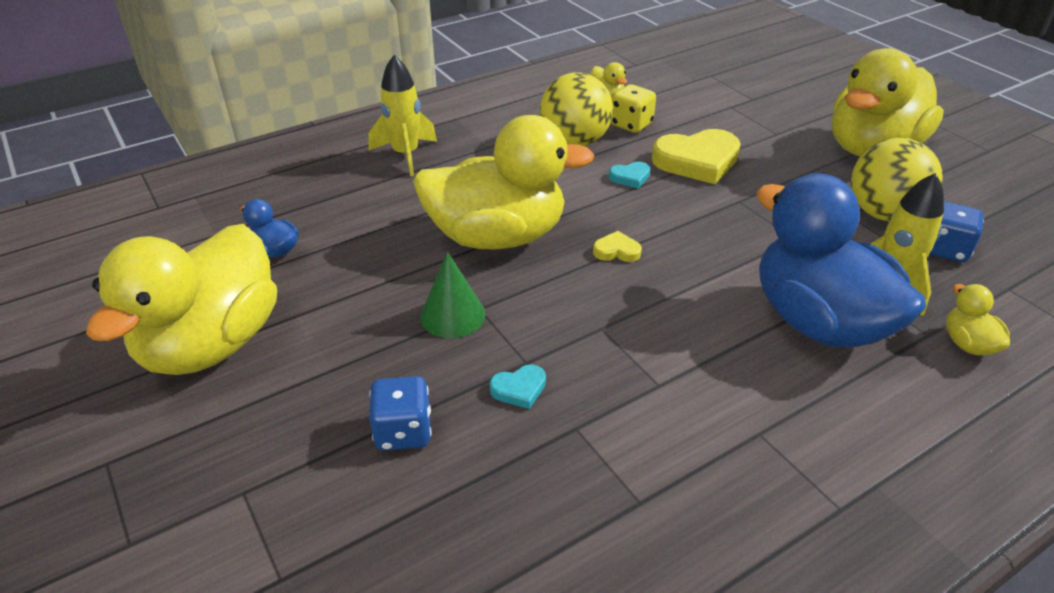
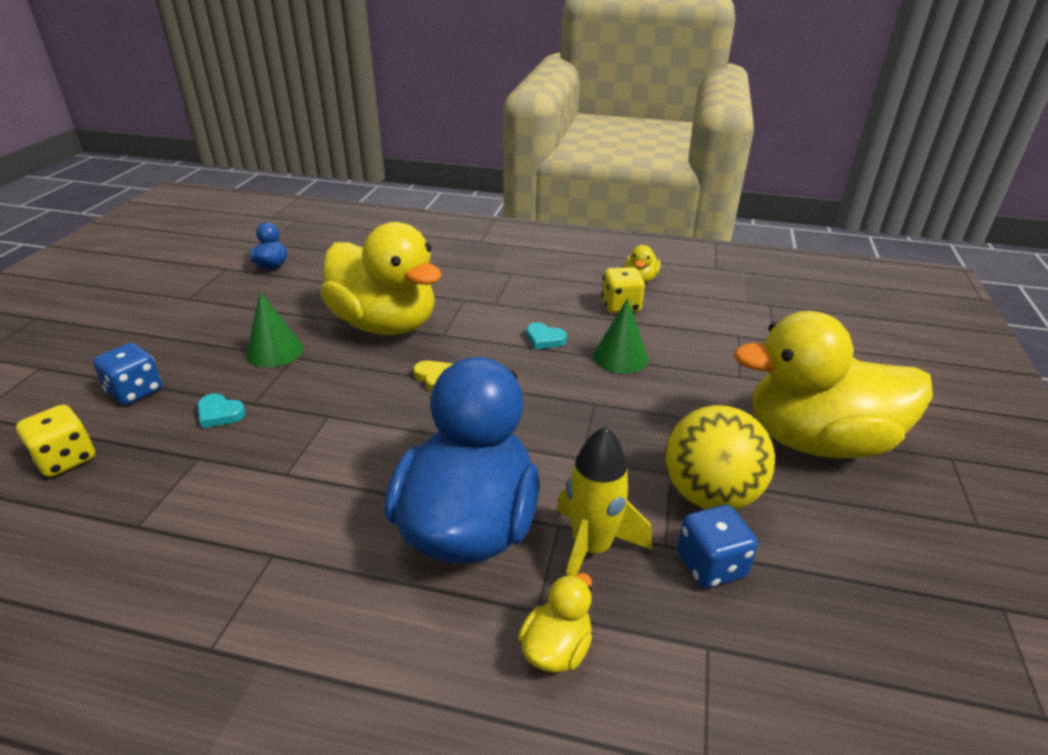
camera: 45 degrees right, 5 degrees down
(212, 344) = (163, 293): yellow duck -> none
(405, 155) = (433, 251): yellow rocket -> none
(472, 521) = (66, 459): none -> yellow dice
(574, 142) = (553, 296): yellow ball -> none
(697, 161) = (620, 357): yellow heart -> green cone

